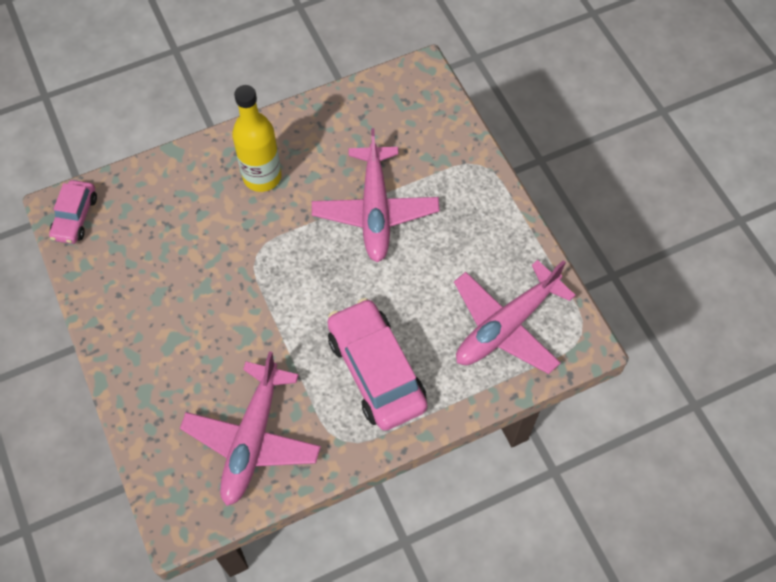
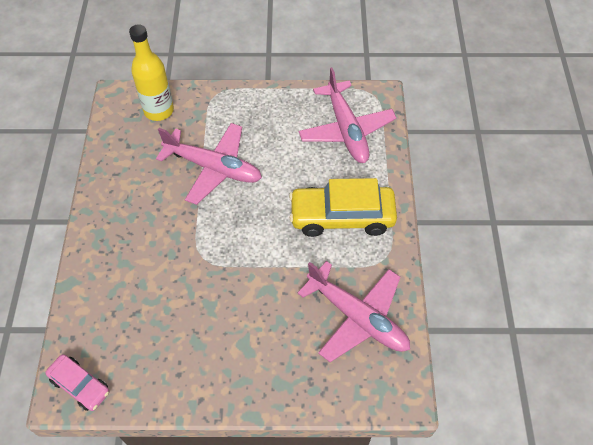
camera: 65 degrees left, 5 degrees down
(262, 177) = (136, 229): yellow bottle -> yellow bottle (159, 110)
(376, 371) = (342, 217): pink car -> yellow car

